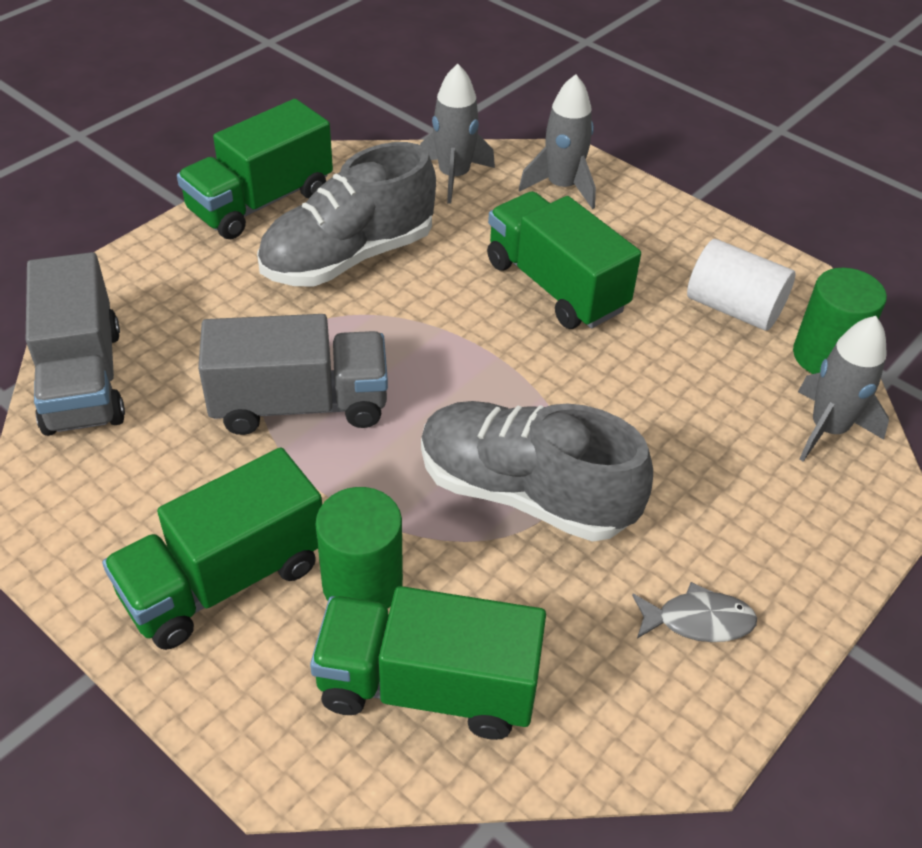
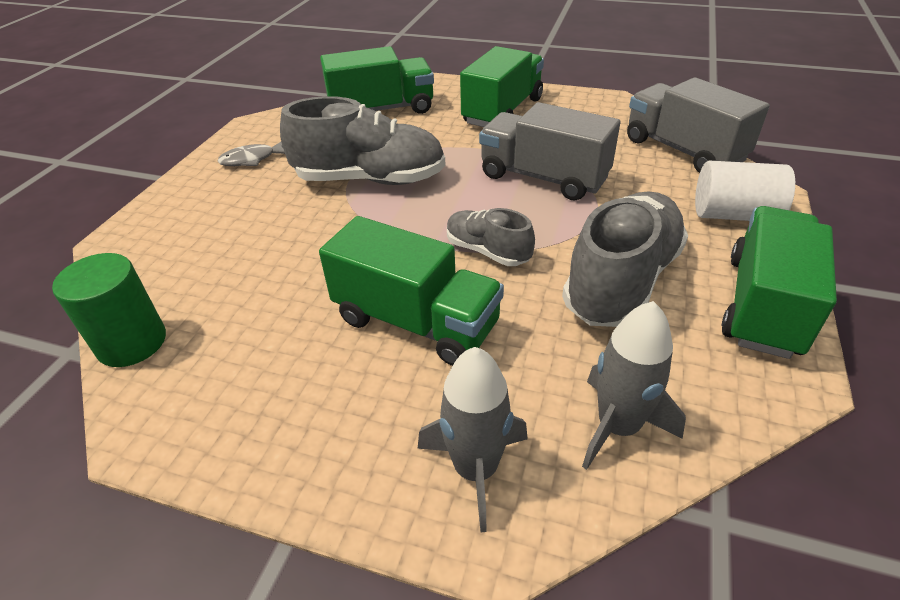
camera: 160 degrees right, 5 degrees down
(299, 404) = (543, 177): grey truck -> grey truck turned 60 degrees clockwise
(362, 584) = (436, 126): green cylinder -> none
(445, 329) = (487, 251): none -> grey shoe
(733, 308) = (225, 363): white cylinder -> white cylinder (734, 215)
(827, 429) = (147, 278): grey rocket -> none

